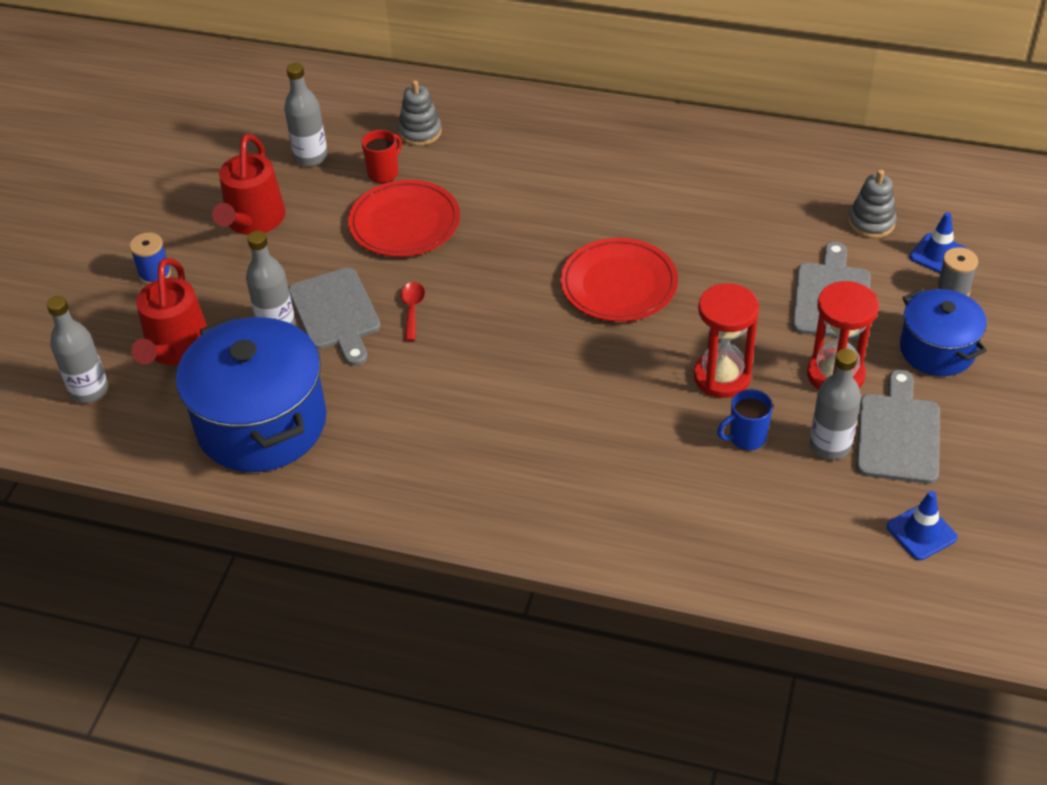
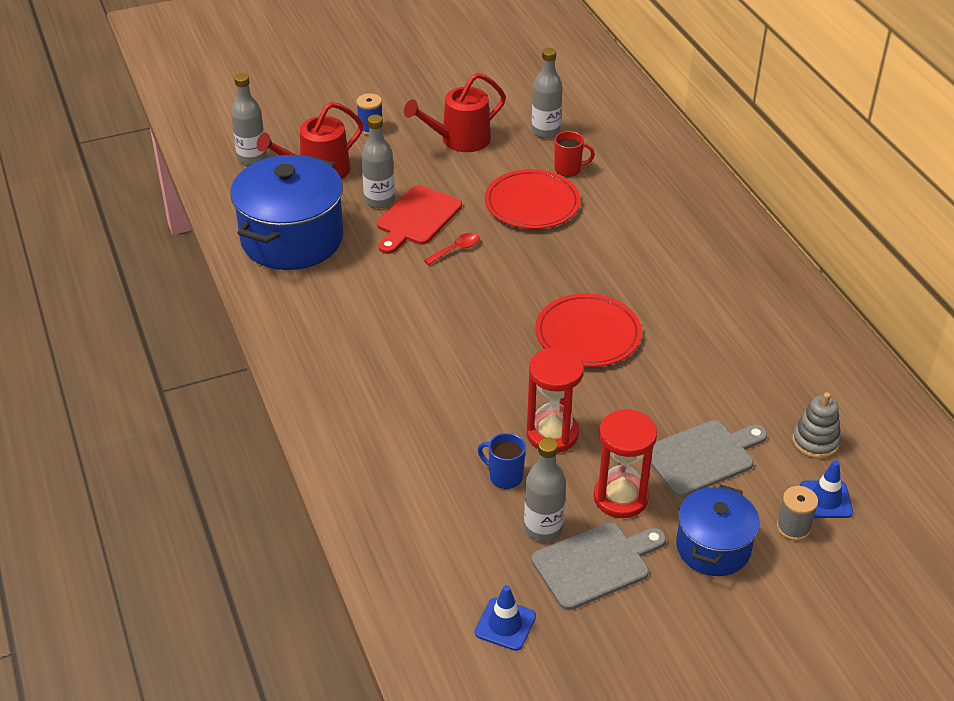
camera: 50 degrees right, 5 degrees down
(336, 313) = (417, 218): grey cutting board -> red cutting board
(420, 132) = (627, 164): grey stacking toy -> none

